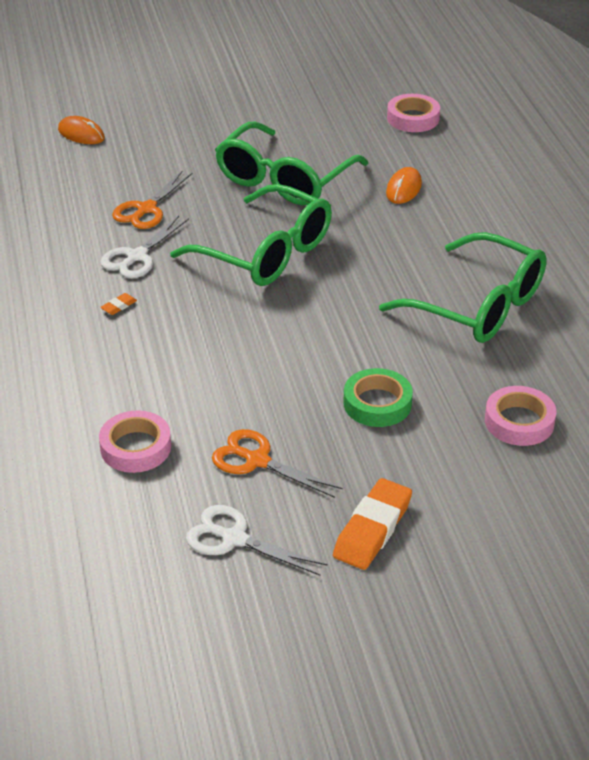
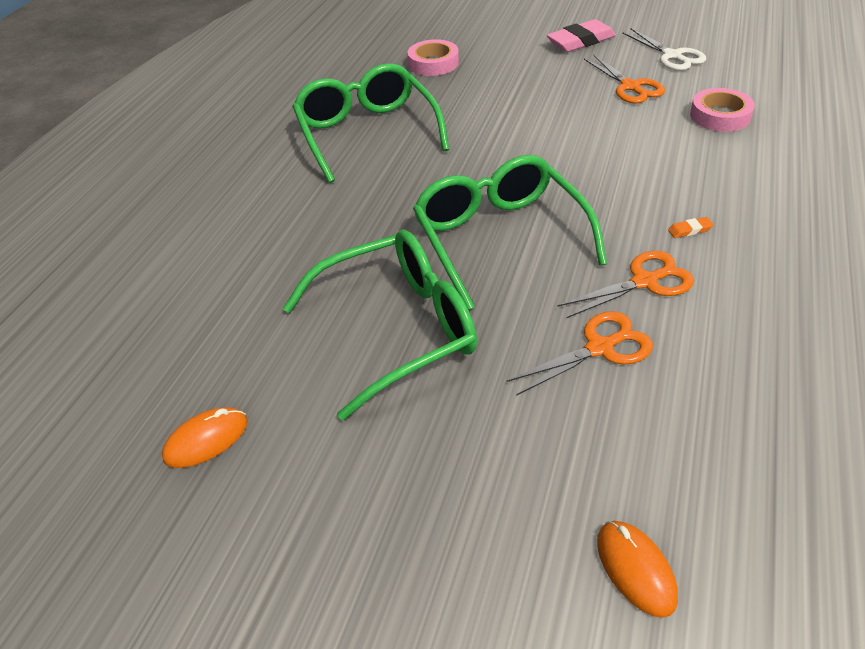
camera: 145 degrees left, 5 degrees up
(137, 257) = (644, 282): white scissors -> orange scissors
(372, 529) = (580, 41): orange eraser -> pink eraser
(377, 403) = (516, 95): green tape -> none
(404, 189) = (287, 263): orange mouse -> orange mouse (206, 440)
(413, 118) = (144, 368): pink tape -> none

